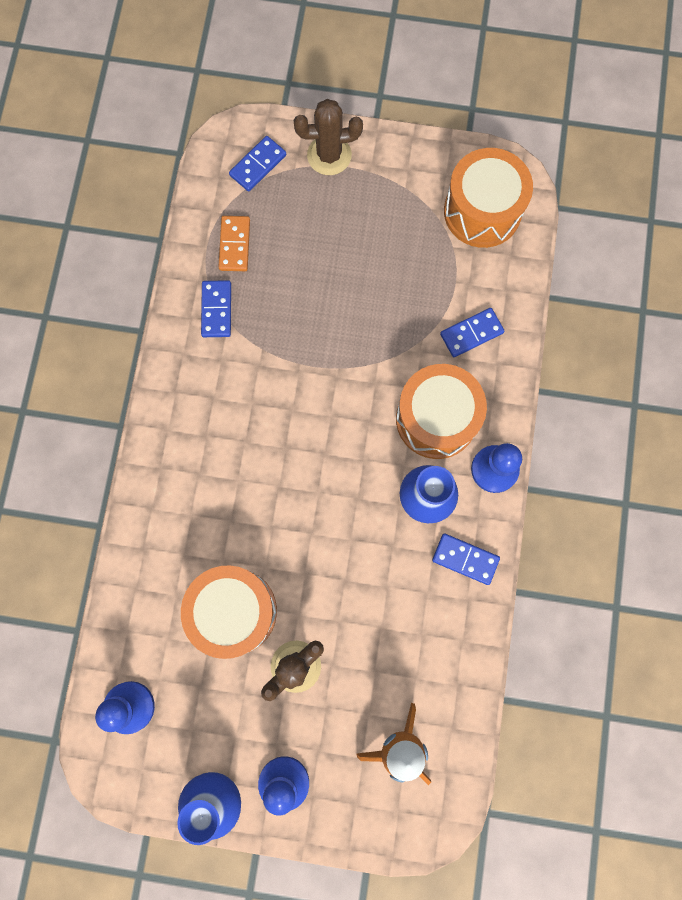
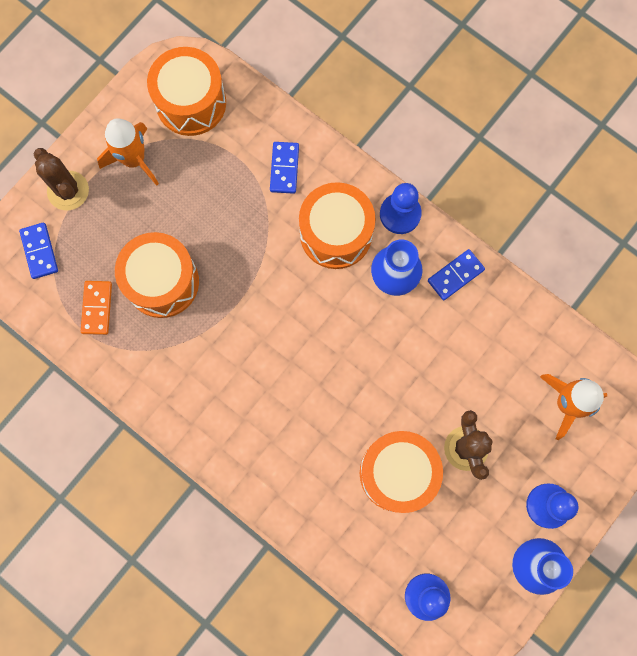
camera: 60 degrees left, 0 degrees up
(216, 310) = (143, 353): blue domino -> none
(234, 245) = (97, 308): orange domino -> orange domino turned 60 degrees clockwise
(293, 287) = (162, 282): none -> orange drum
(329, 155) = (68, 191): brown cactus -> brown cactus turned 60 degrees counterclockwise
(394, 194) = (134, 160): none -> orange rocket

